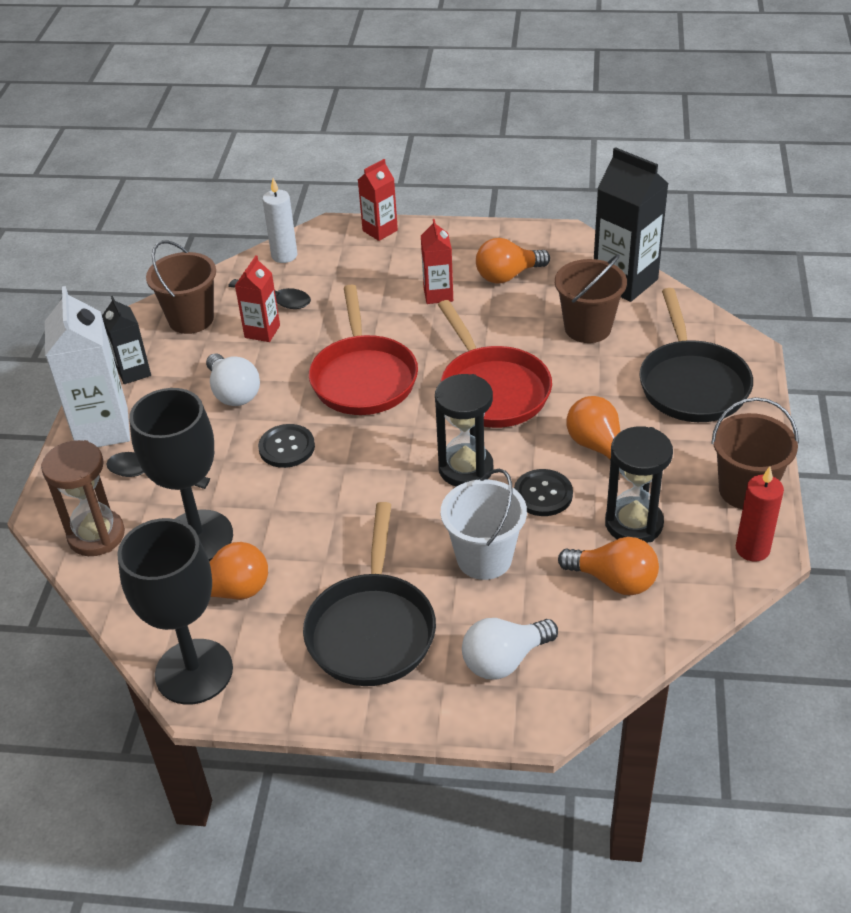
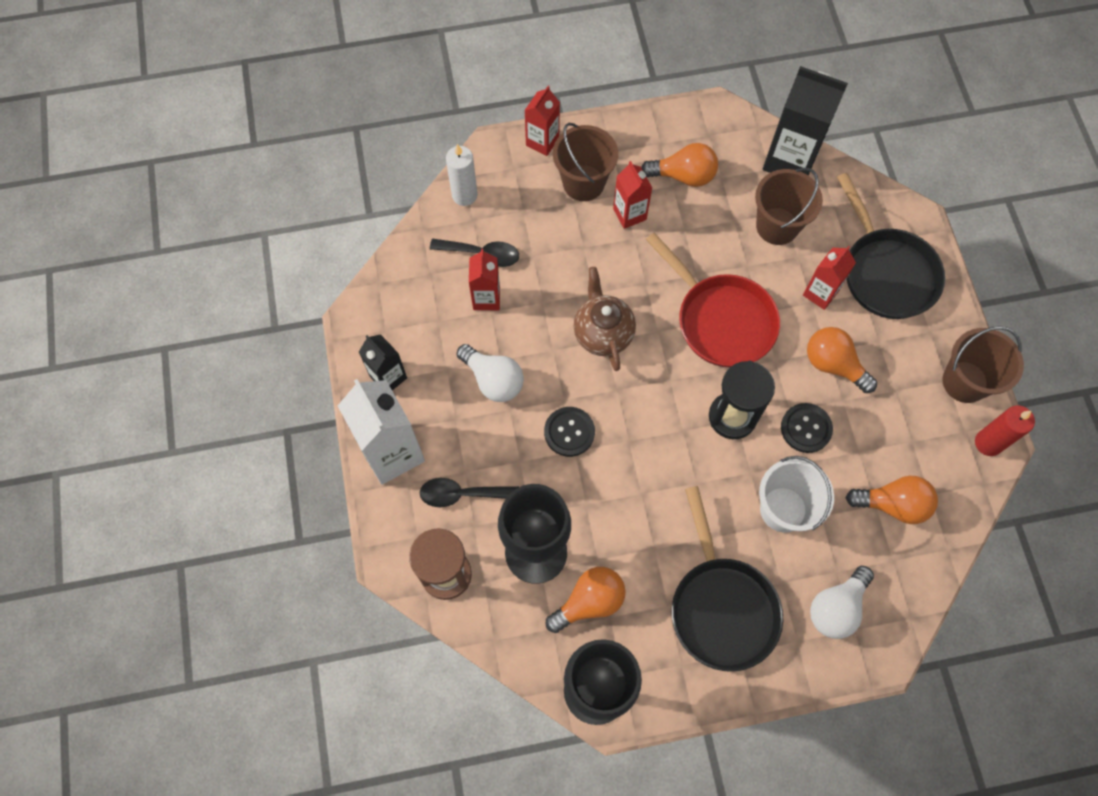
camera: 20 degrees left, 25 degrees up
(191, 319) = (412, 298): brown bucket -> brown bucket (583, 183)
(363, 377) = (603, 333): red pan -> brown teapot
(507, 276) = (683, 176): orange light bulb -> orange light bulb turned 135 degrees counterclockwise
(610, 387) = (820, 293): none -> red carton
(633, 523) = (889, 441): black hourglass -> none

